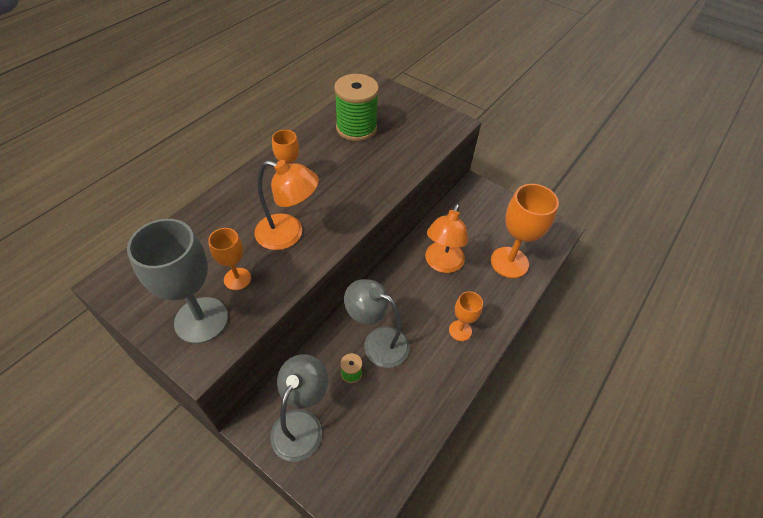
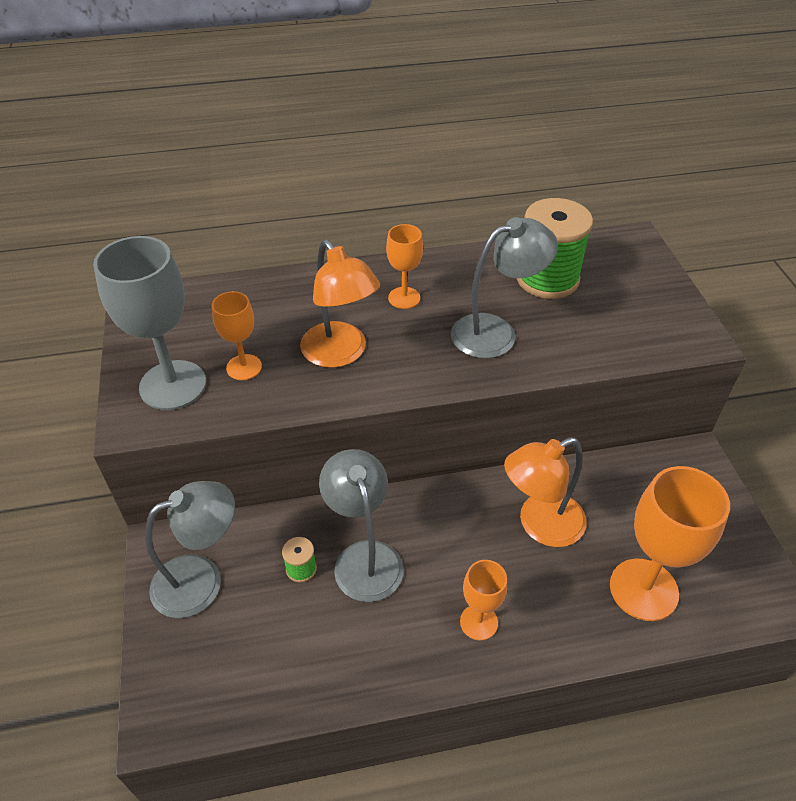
camera: 45 degrees right, 5 degrees down
(360, 172) = (496, 332): none -> grey lamp

